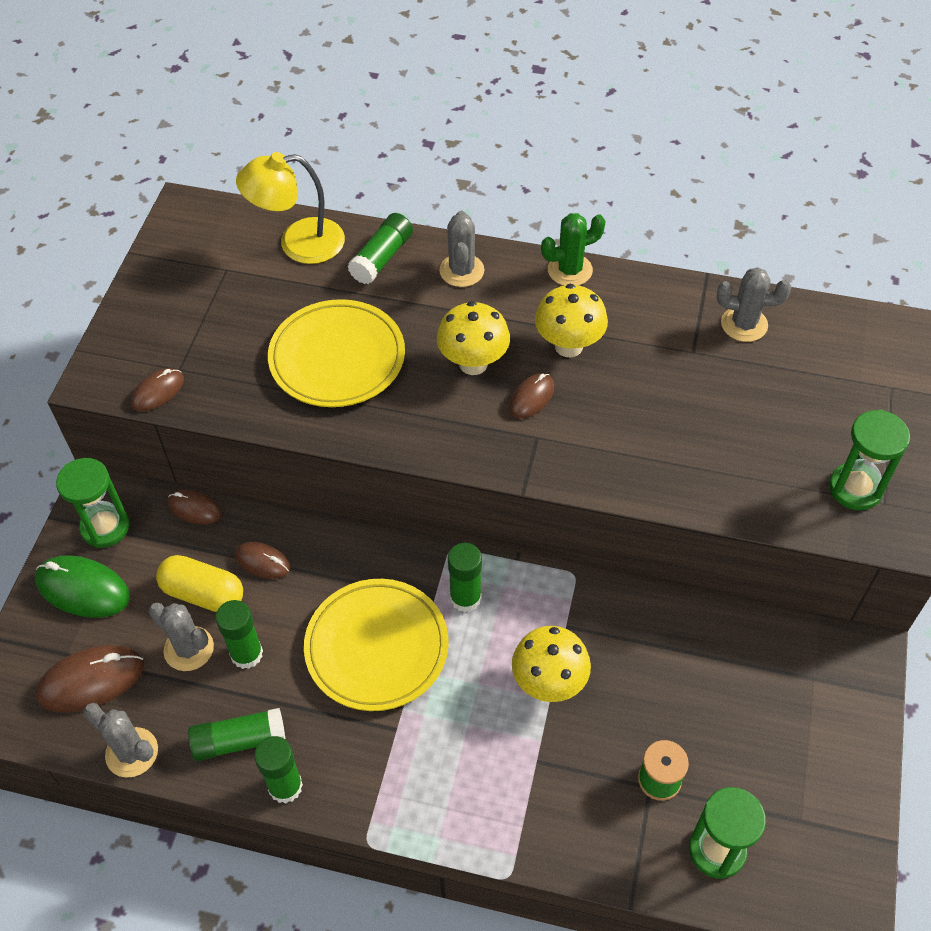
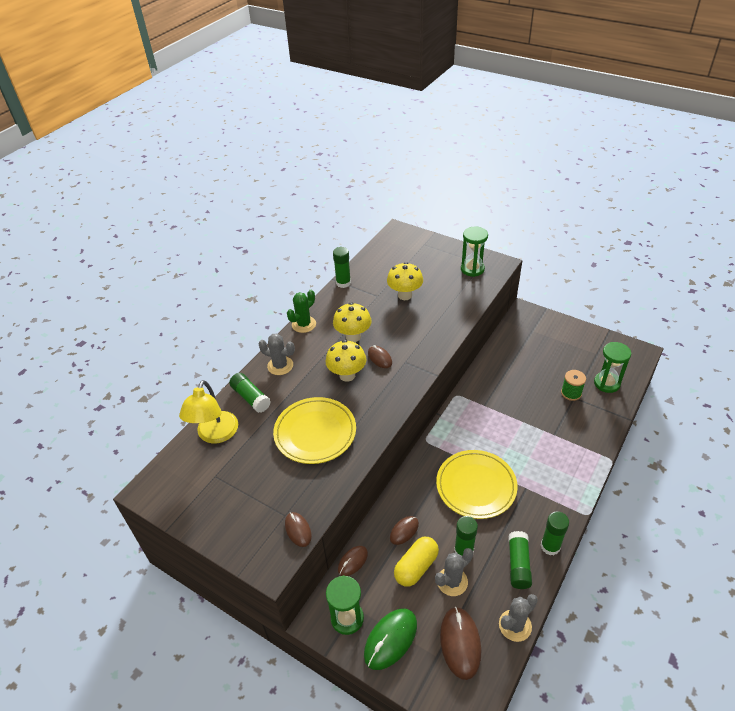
camera: 70 degrees left, 10 degrees down
(465, 598) = (457, 441): green glue stick -> green glue stick (343, 283)
(549, 683) = (514, 419): yellow mushroom -> yellow mushroom (405, 295)
(570, 270) = (304, 324): green cactus -> green cactus turned 45 degrees clockwise
(744, 324) = (369, 276): grey cactus -> none

